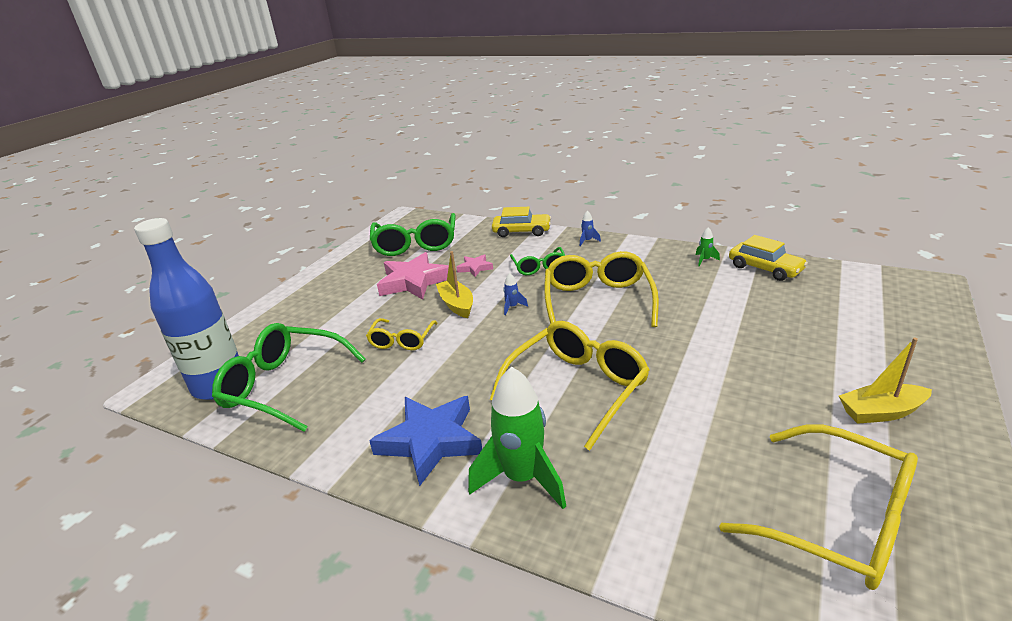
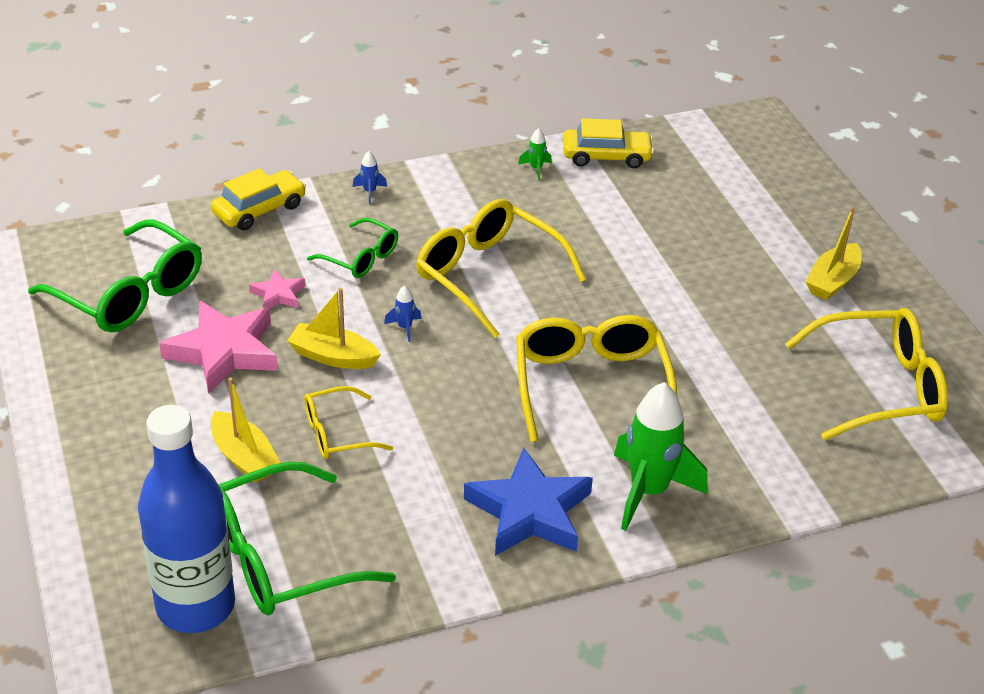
camera: 50 degrees left, 10 degrees up
(347, 330) = (244, 457): none -> yellow boat
(402, 341) = (336, 433): yellow glasses -> yellow glasses turned 105 degrees clockwise

